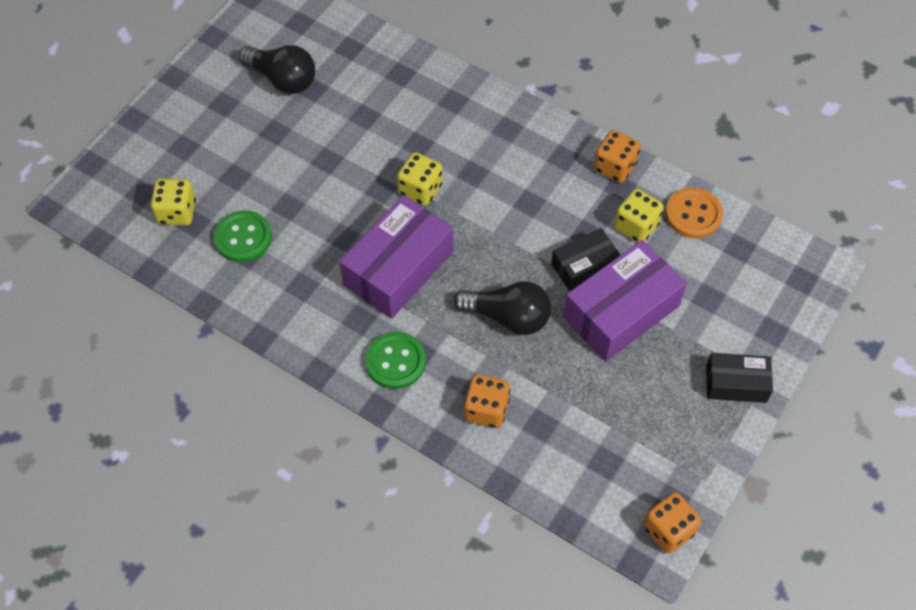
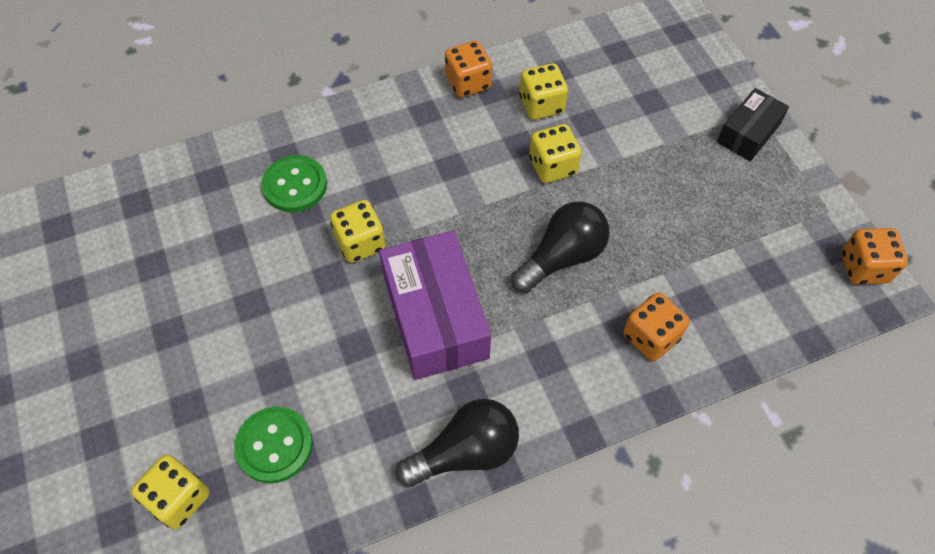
camera: 55 degrees left, 0 degrees up
(283, 79) = (112, 285): black light bulb -> black light bulb (465, 452)
(395, 361) = (541, 385): green button -> green button (295, 185)
(584, 266) = (552, 166): black box -> yellow dice
(621, 311) = (620, 168): purple box -> none
(693, 214) = (561, 60): orange button -> none

